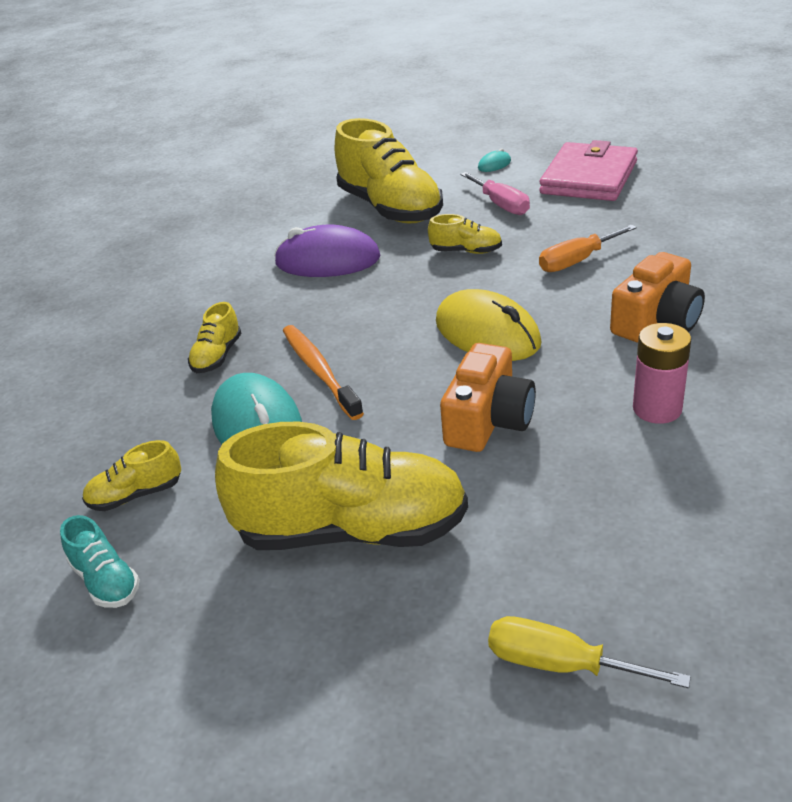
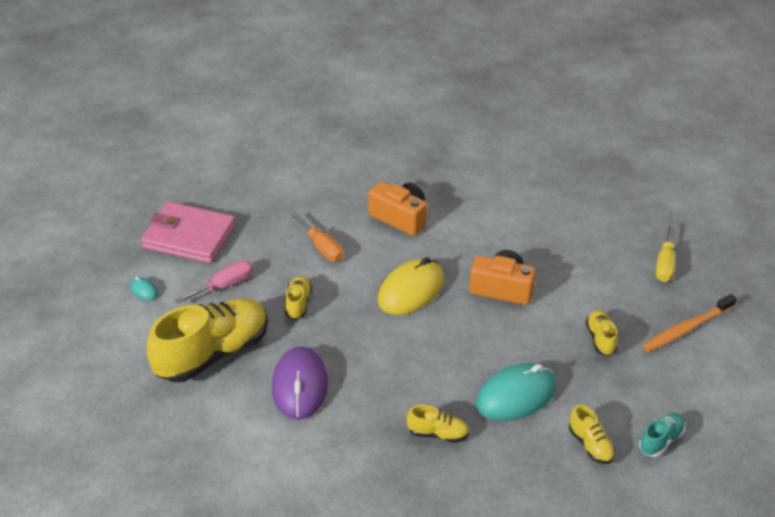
camera: 100 degrees left, 5 degrees up
(319, 371) = (455, 371): orange toothbrush -> orange toothbrush (686, 329)
(352, 530) = (600, 339): yellow shoe -> yellow shoe, size x0.45
(657, 409) = (486, 224): pink battery -> none

